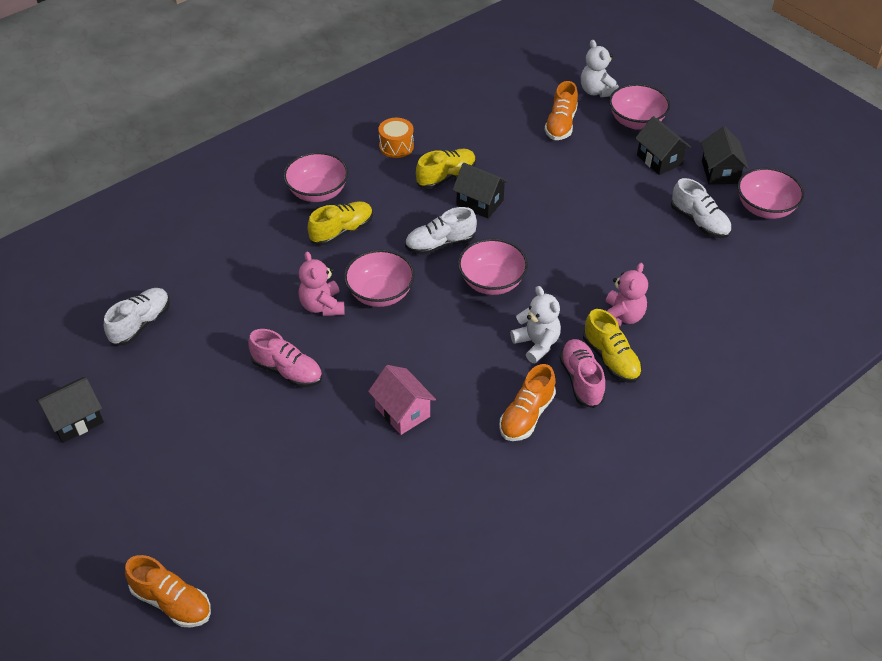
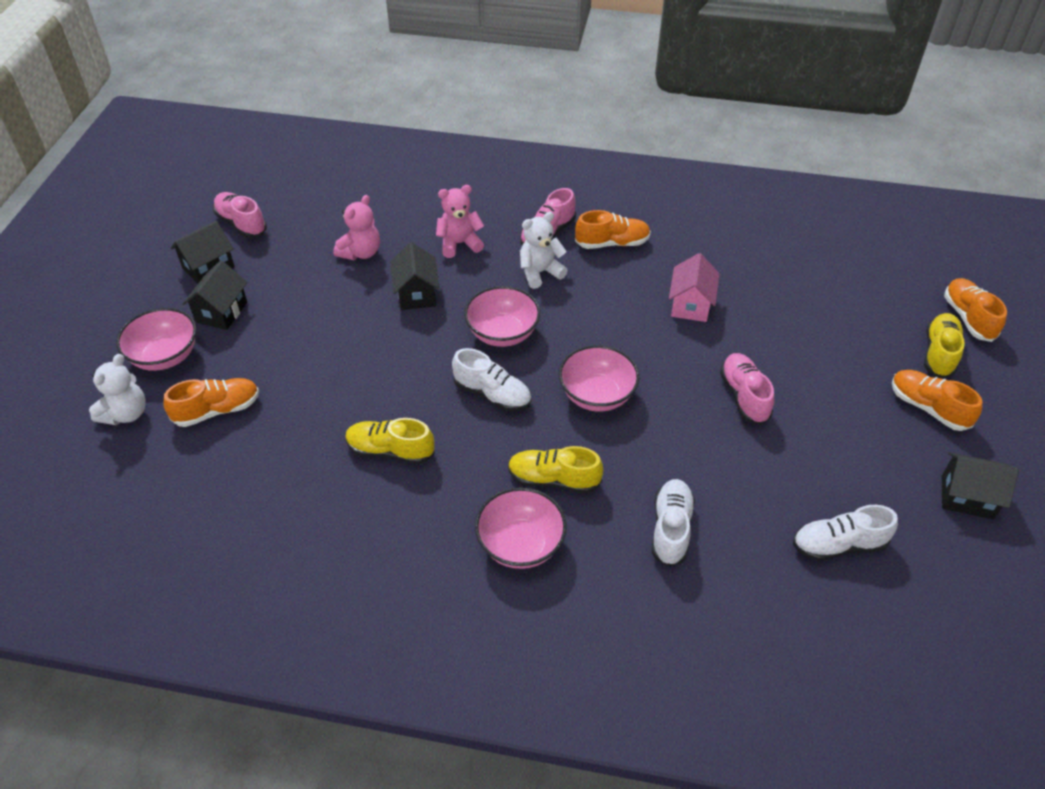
camera: 130 degrees left, 0 degrees up
(148, 472) = (928, 408): none -> orange shoe
(322, 306) = (656, 424): pink teddy bear -> pink teddy bear (361, 252)
(396, 146) = (378, 528): orange drum -> none
(480, 203) = (406, 401): black house -> black house (416, 294)
(536, 344) = (540, 272): white teddy bear -> white teddy bear turned 45 degrees clockwise
(611, 359) = (509, 229): yellow shoe -> yellow shoe (939, 353)
(699, 222) = (296, 251): white shoe -> white shoe (671, 529)
(764, 208) = (241, 224): pink bowl -> pink shoe

